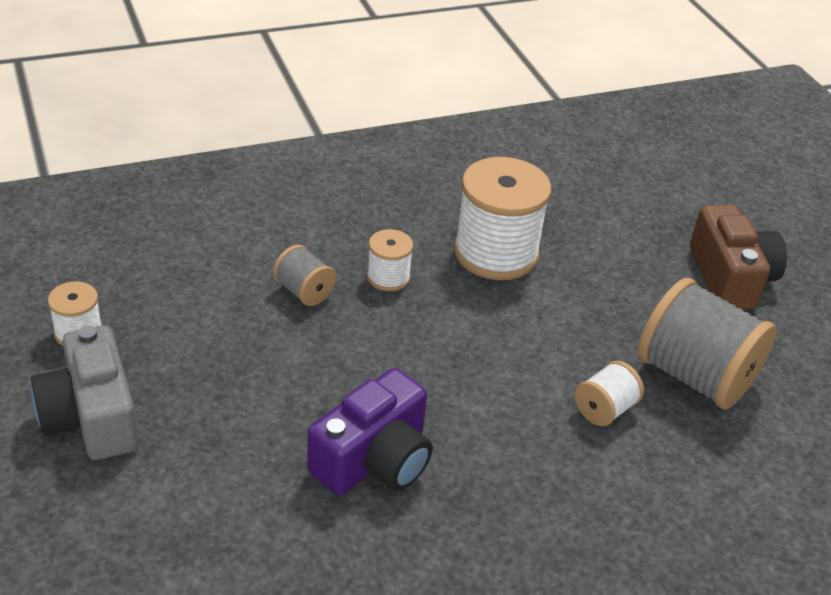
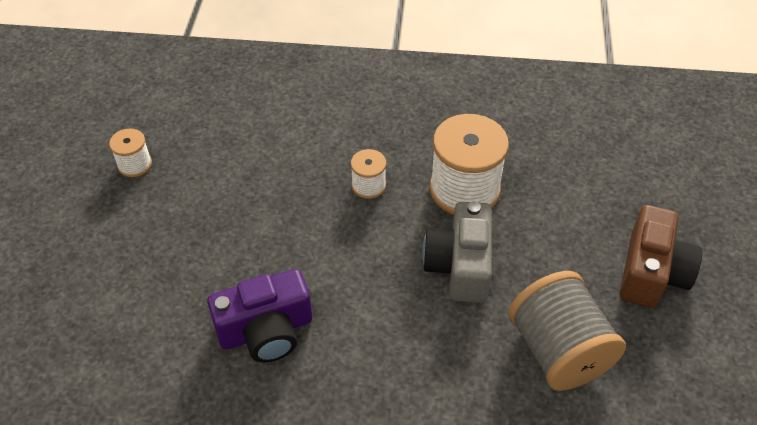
camera: 30 degrees right, 10 degrees up
(91, 417) = (106, 231): grey camera -> grey camera (459, 265)
(304, 291) = (300, 179): grey spool -> none
(604, 409) = (463, 352): white spool -> none

